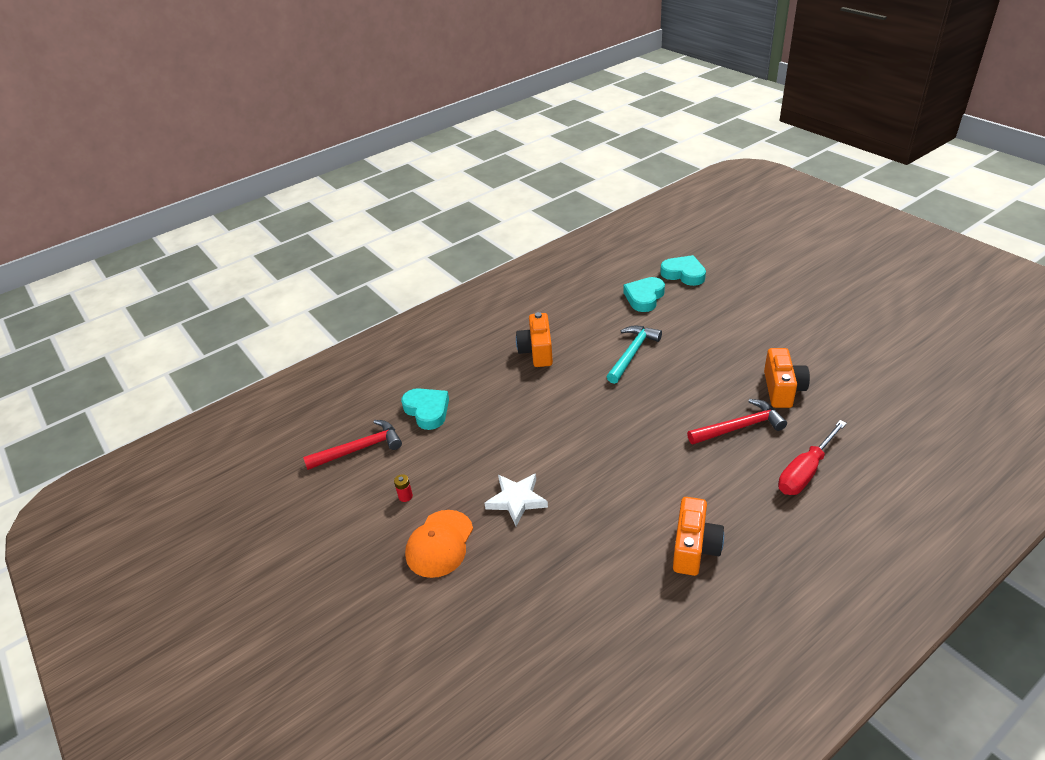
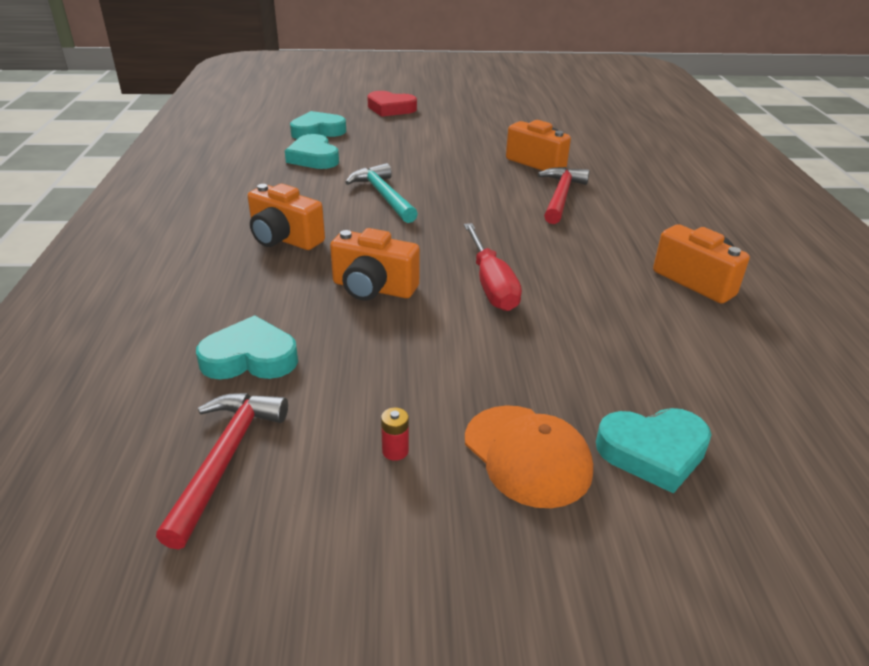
camera: 60 degrees left, 5 degrees down
(482, 592) = (653, 452): none -> turquoise heart
(517, 500) = (515, 356): white star -> none
(524, 412) = (373, 288): none -> orange camera
(770, 276) = (390, 108): none -> red heart
(805, 471) = (648, 196): red screwdriver -> red screwdriver (491, 284)

